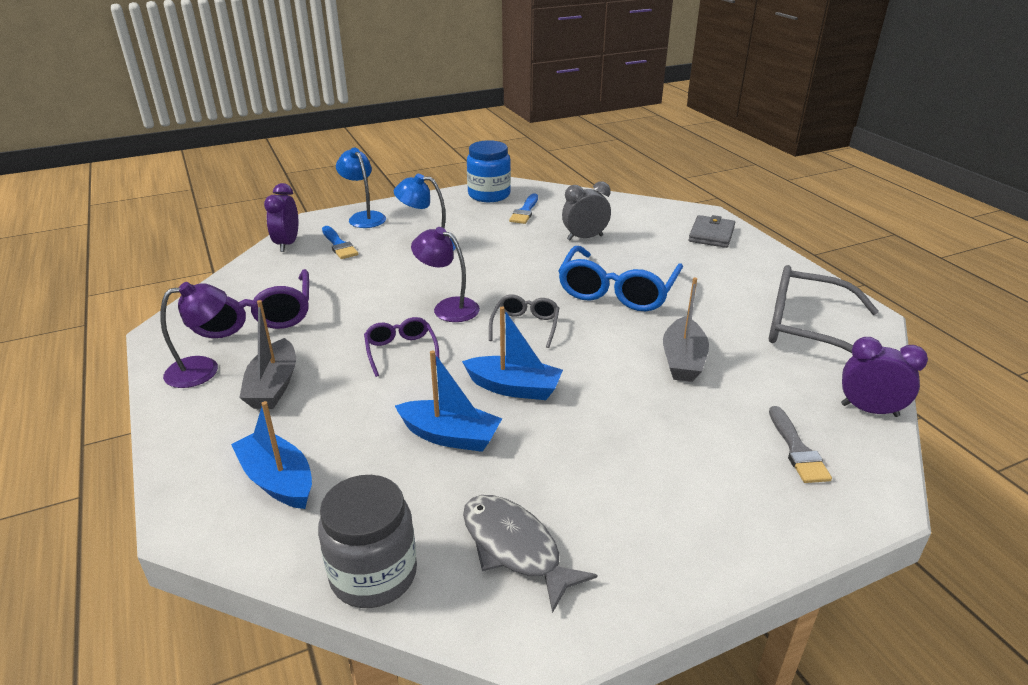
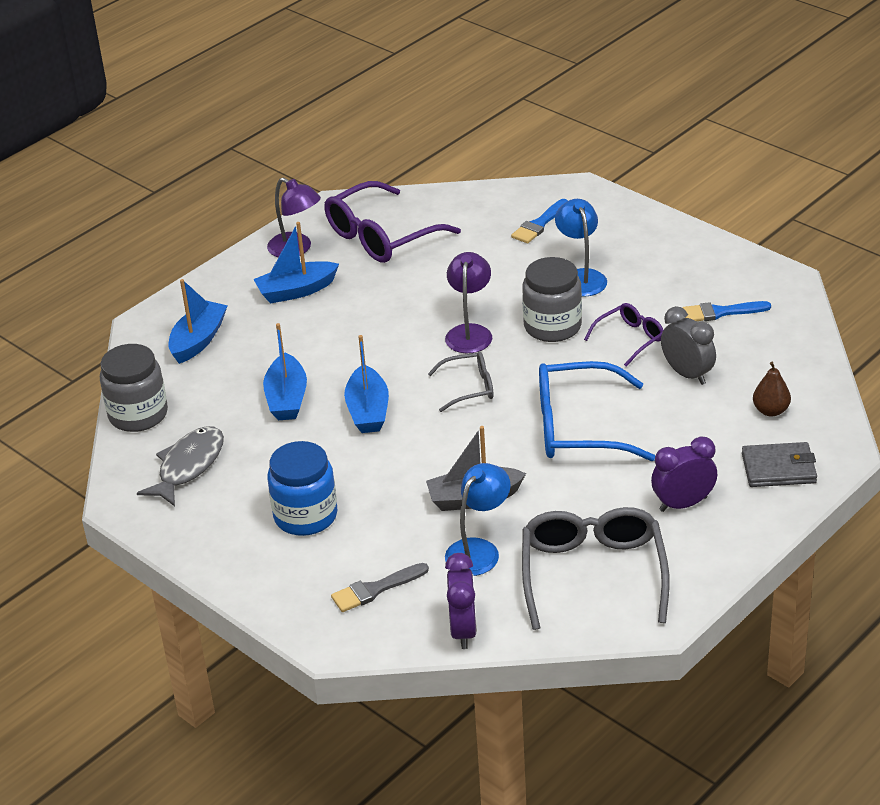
camera: 70 degrees right, 5 degrees up
(273, 386) = (296, 291): grey boat -> blue boat
(287, 244) = (517, 195): purple clock -> purple clock (683, 504)
(364, 217) = (612, 213): blue lamp -> blue lamp (479, 550)
(401, 351) = (382, 333): purple glasses -> purple glasses (630, 339)
(478, 271) = (552, 326): none -> grey jar
(489, 195) = (743, 273): blue jar -> blue jar (305, 516)
(647, 222) = (770, 411): none -> brown pear

